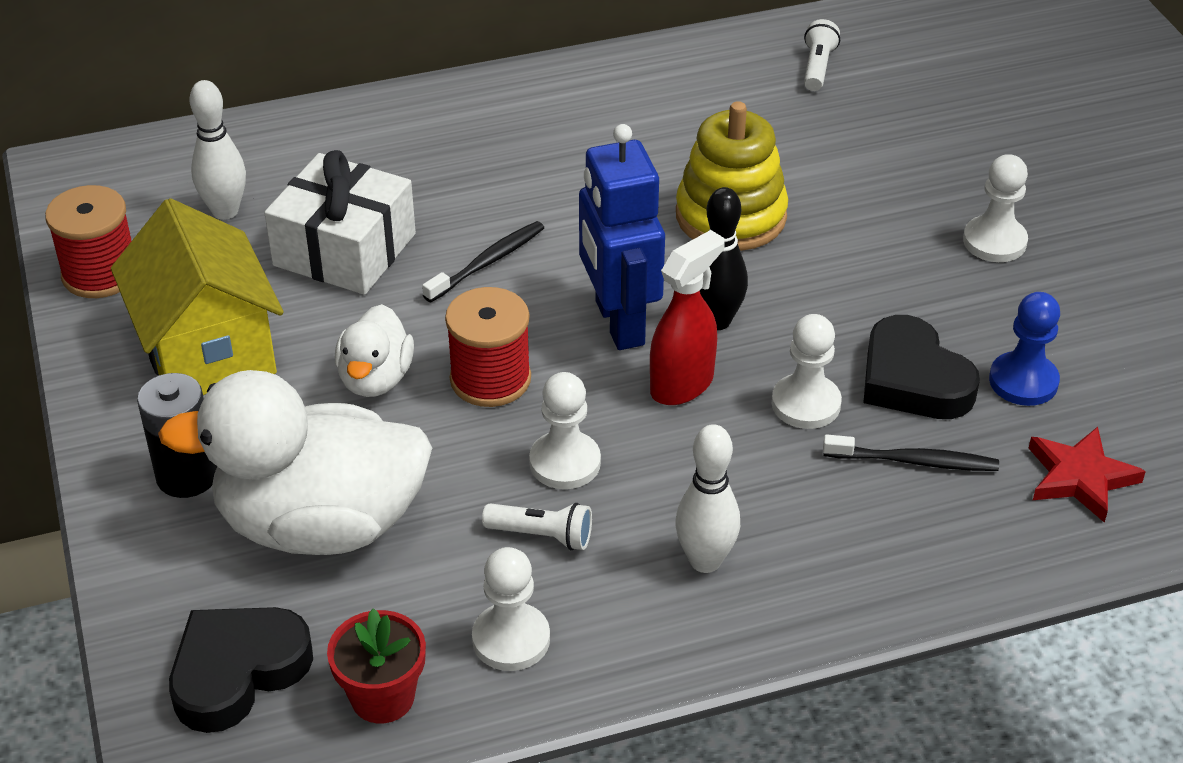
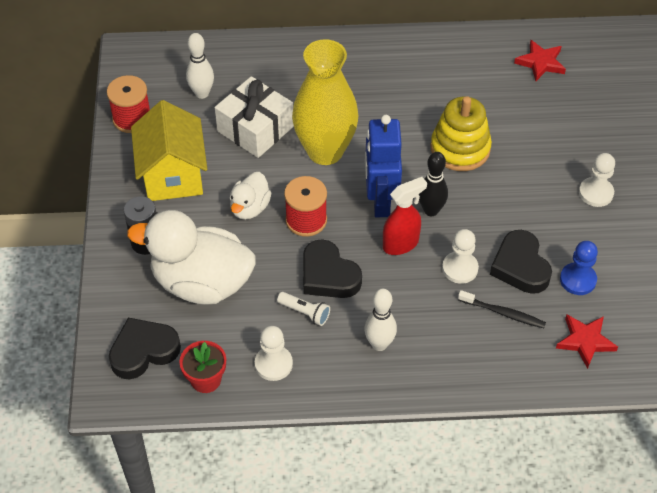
camera: 15 degrees right, 10 degrees up
(488, 262) = (325, 151): black toothbrush -> yellow vase
(565, 463) = (328, 275): white pawn -> black heart
(817, 67) = (540, 63): white flashlight -> red star

